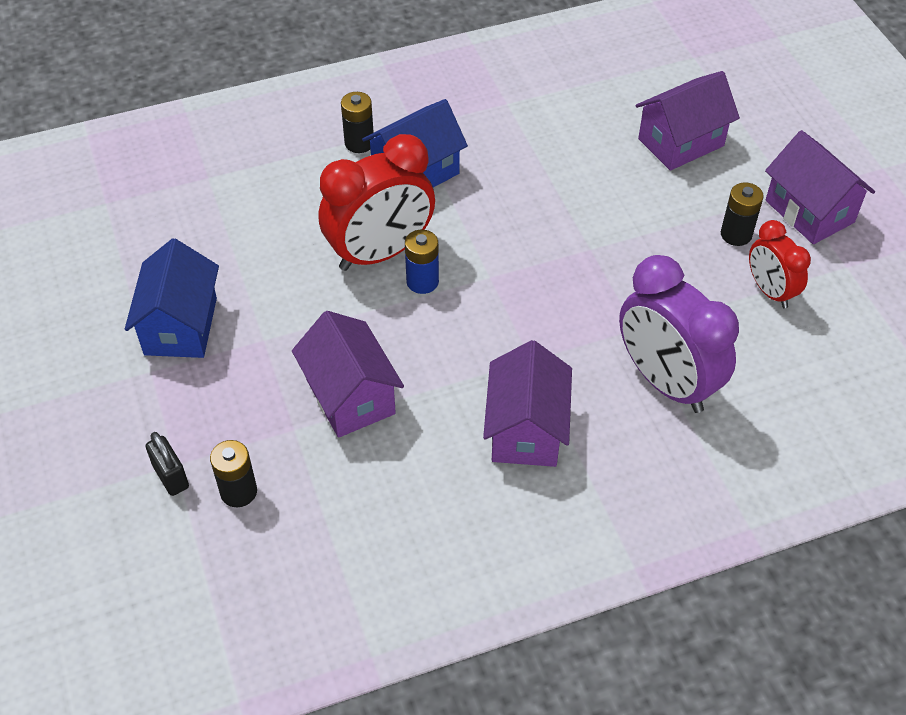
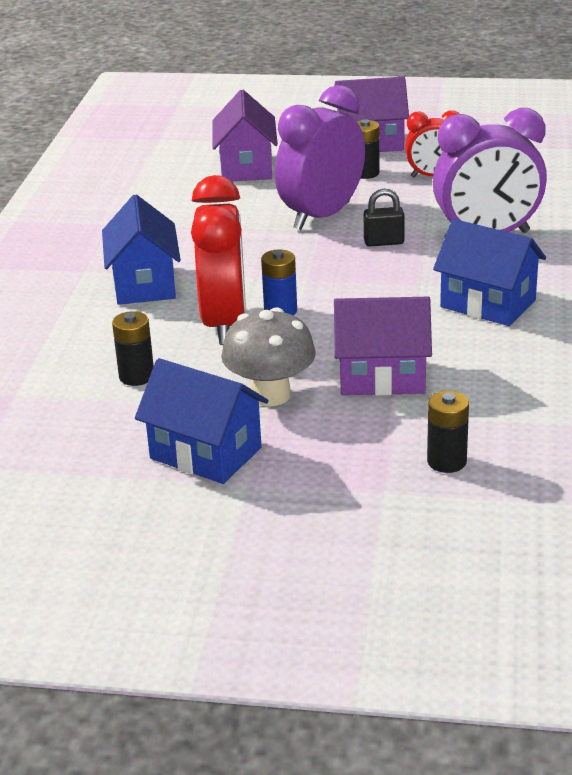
camera: 60 degrees left, 20 degrees down
(171, 476) = (398, 498): black padlock -> black padlock (384, 242)
(283, 331) = (270, 395): none -> grey mushroom
(359, 143) = (71, 302): black battery -> black battery (136, 376)
(526, 430) = (488, 303): purple house -> blue house
(619, 238) = (322, 216): none -> purple clock

